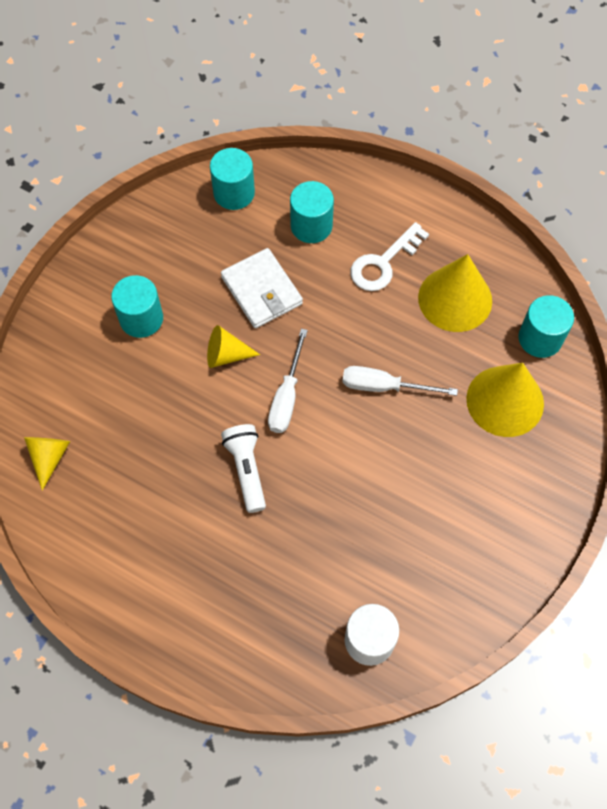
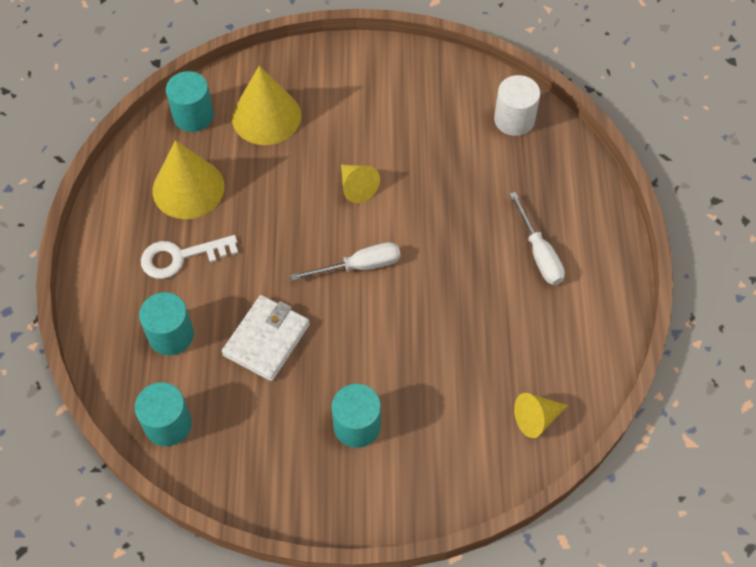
camera: 120 degrees left, 5 degrees down
(226, 355) = (349, 333): yellow cone -> yellow cone (356, 187)
(246, 470) = (443, 261): white flashlight -> none
(383, 263) = (181, 257): white key -> white key turned 150 degrees clockwise
(384, 386) = (305, 201): white screwdriver -> white screwdriver (539, 253)

